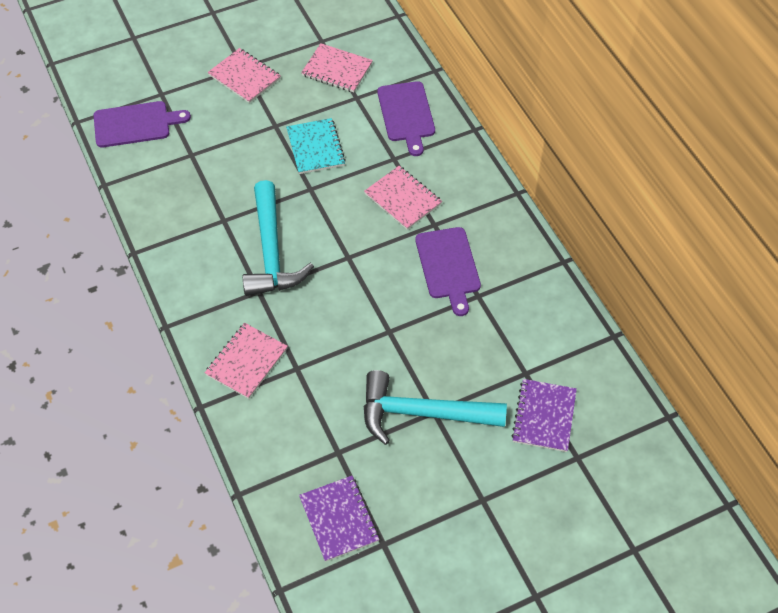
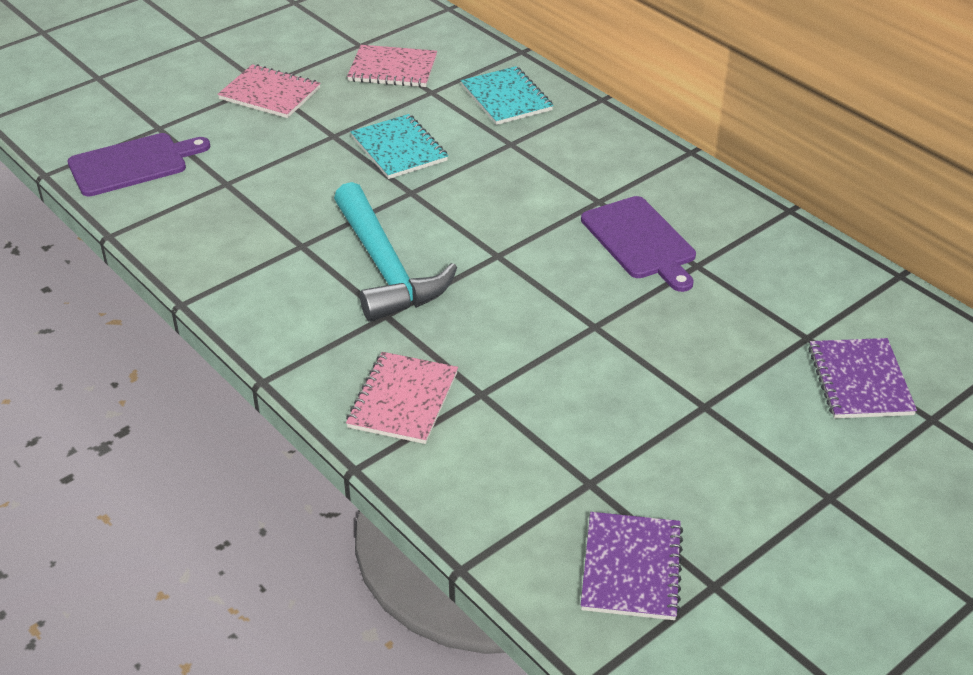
camera: 15 degrees left, 15 degrees down
(339, 519) = (631, 568): purple notebook -> purple notebook turned 45 degrees clockwise
(403, 199) = (543, 182): pink notebook -> none
(406, 114) = (506, 98): purple cutting board -> turquoise notebook
(422, 413) = (688, 411): turquoise hammer -> none

